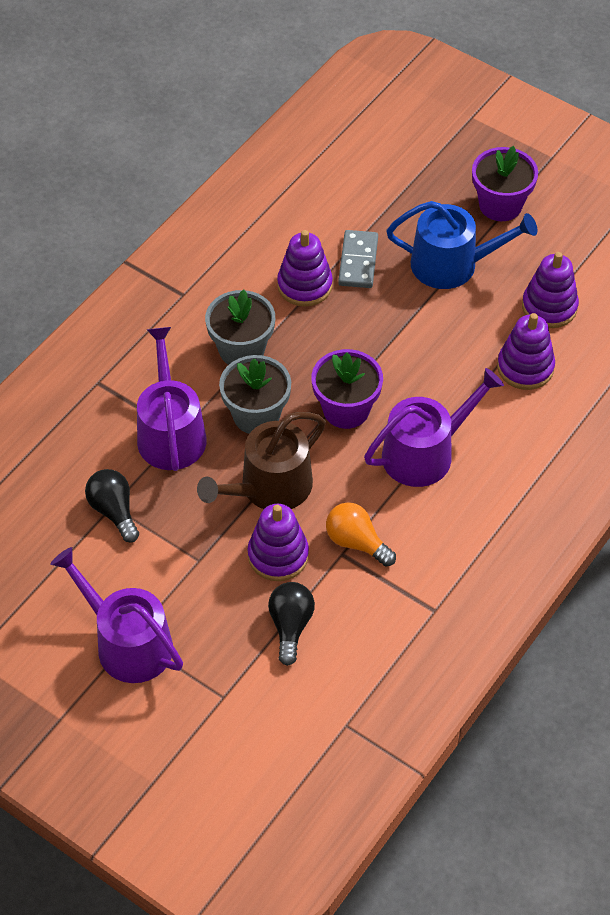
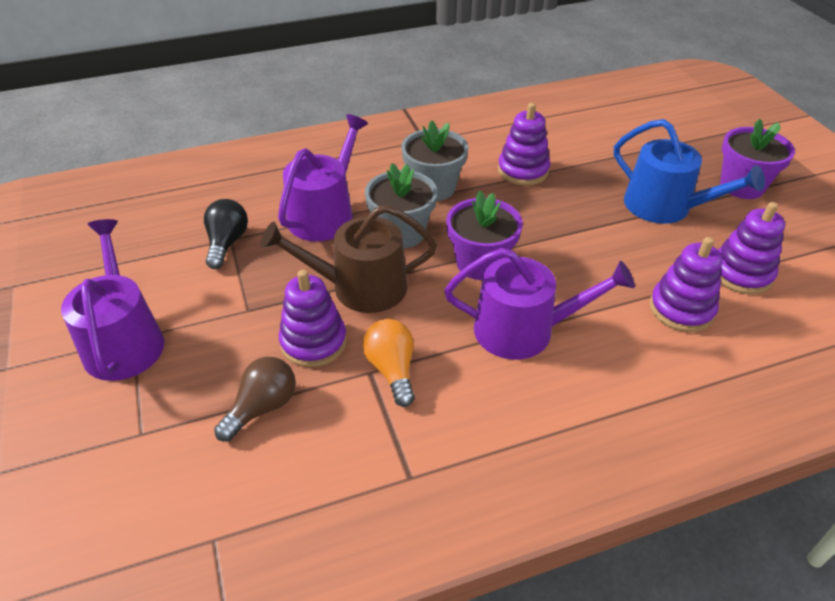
camera: 35 degrees right, 10 degrees down
(290, 626) = (262, 407): black light bulb -> brown light bulb
(358, 261) = (581, 173): grey domino -> none

